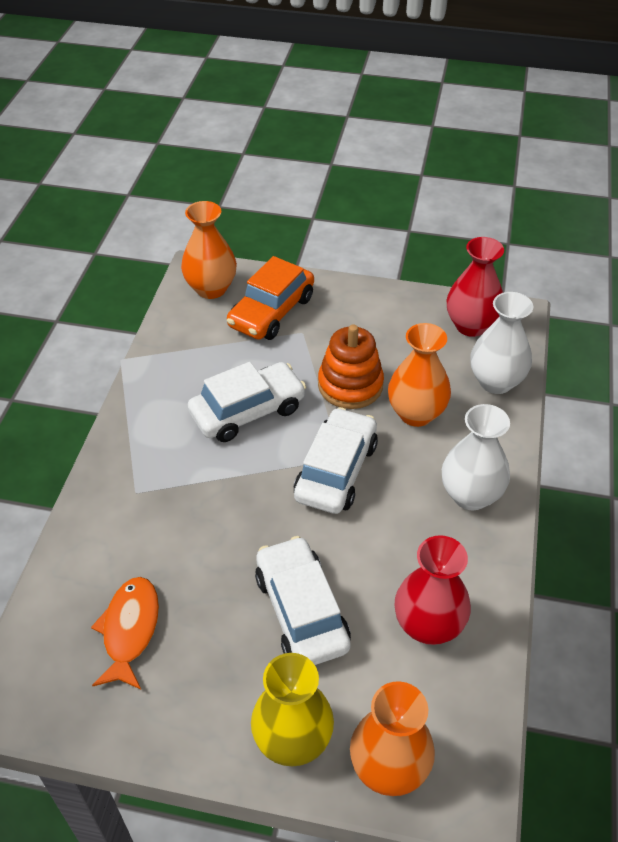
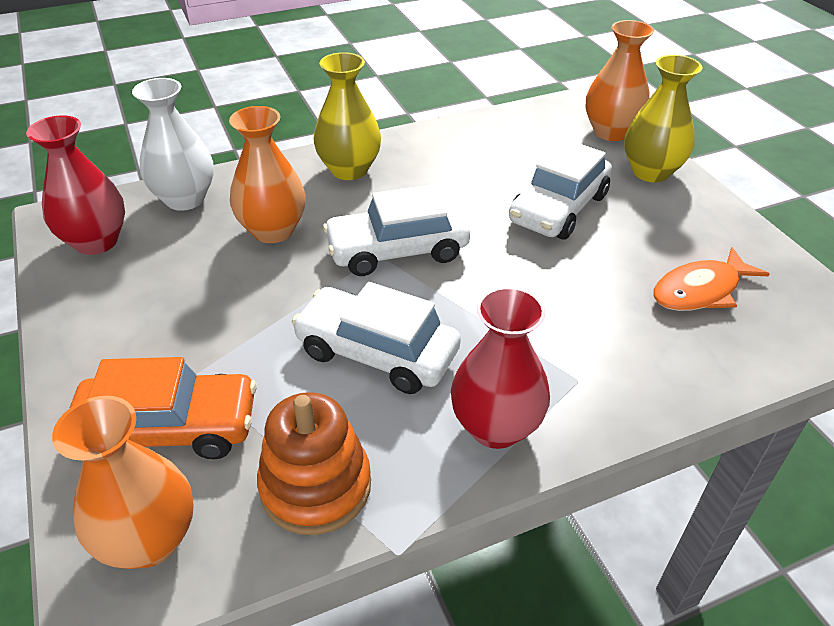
camera: 125 degrees left, 5 degrees down
(350, 385) = (266, 290): orange stacking toy -> orange stacking toy (316, 486)
(428, 625) = (495, 150): red vase -> red vase (495, 427)
(470, 495) = (349, 170): white vase -> yellow vase

